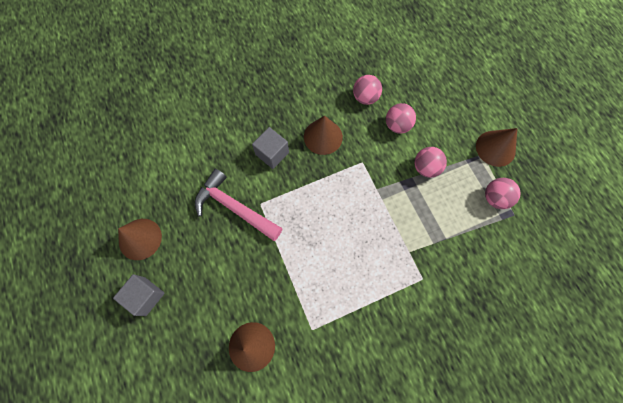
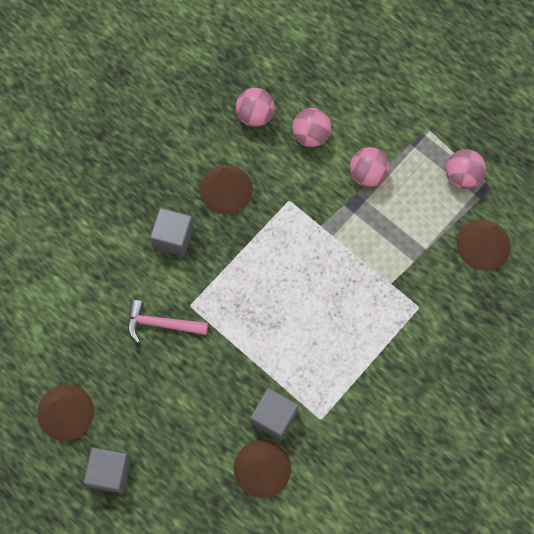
camera: 25 degrees left, 0 degrees up
(235, 208) = (161, 324): pink hammer -> pink hammer, size x0.65
(279, 311) = (274, 417): none -> grey cube
(495, 148) = (439, 114): brown cone -> brown cone (483, 245)

